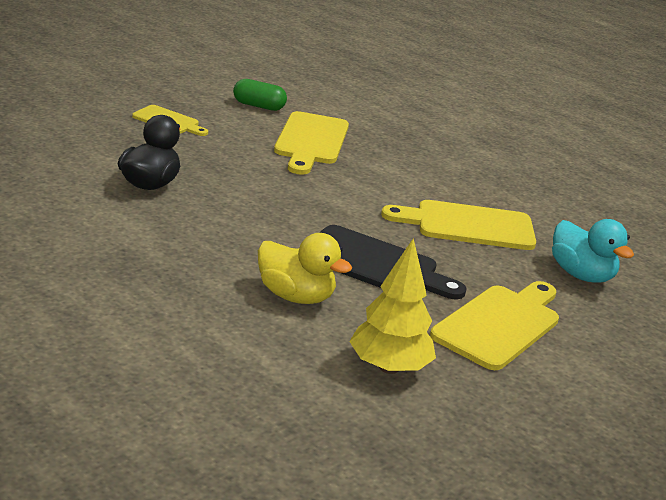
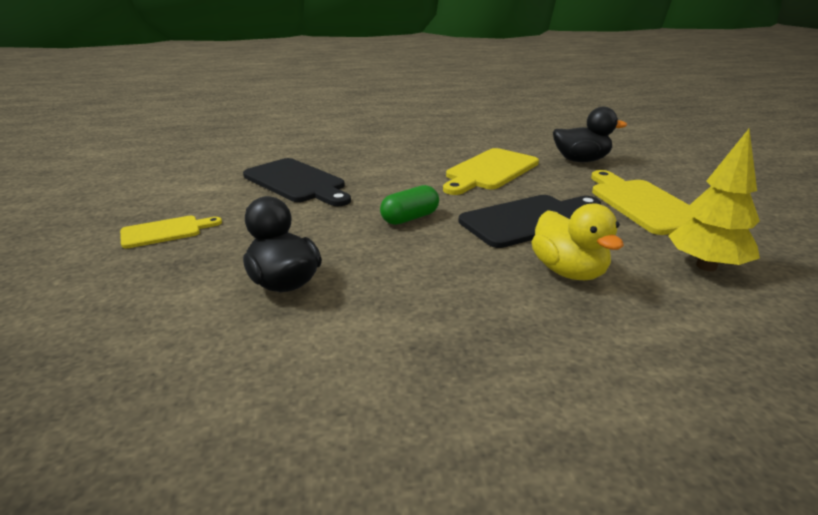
camera: 50 degrees left, 0 degrees up
(258, 106) = (204, 183): green capsule -> green capsule (410, 218)
(295, 296) = (569, 272): yellow duck -> yellow duck turned 90 degrees clockwise
(311, 141) = (297, 182): yellow cutting board -> black cutting board
(581, 275) = (581, 160): turquoise duck -> black duck

